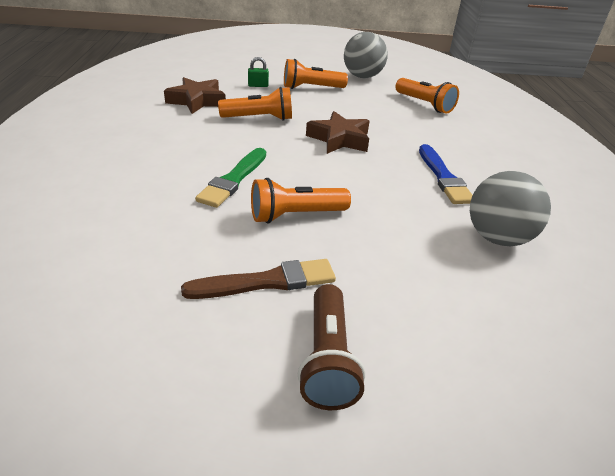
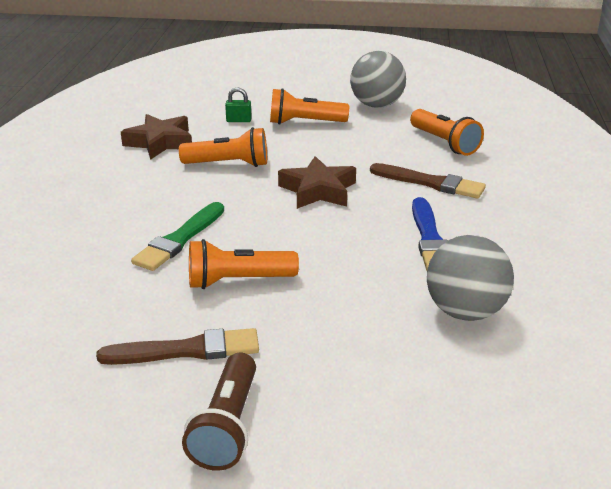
camera: 10 degrees right, 5 degrees down
(426, 134) = (430, 183): none -> brown brush

